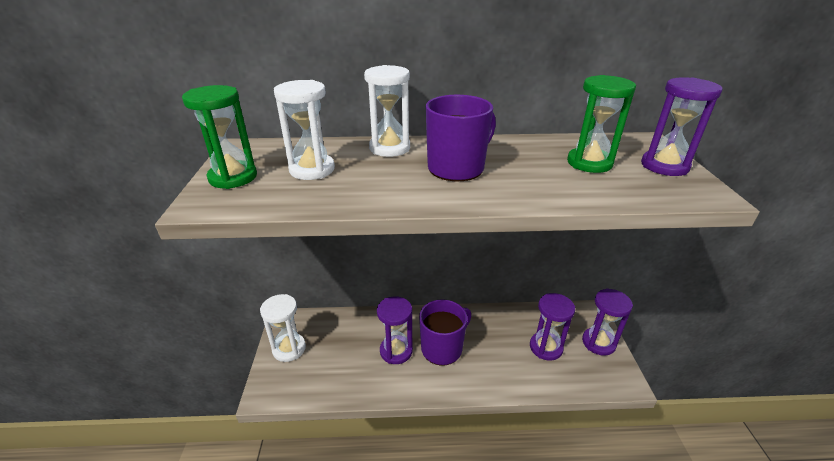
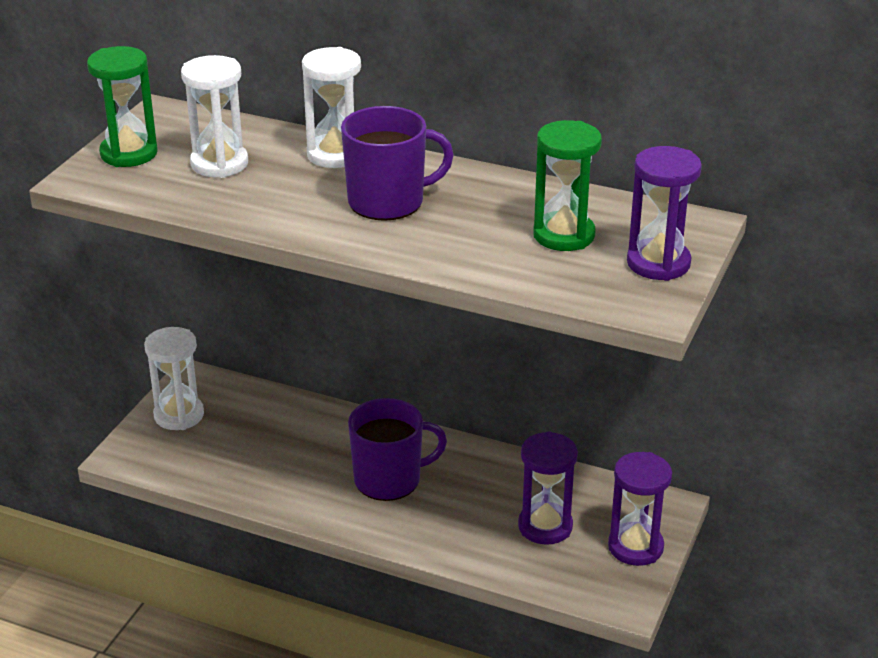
camera: 25 degrees right, 0 degrees up
(396, 351) = (321, 462): purple hourglass -> none

